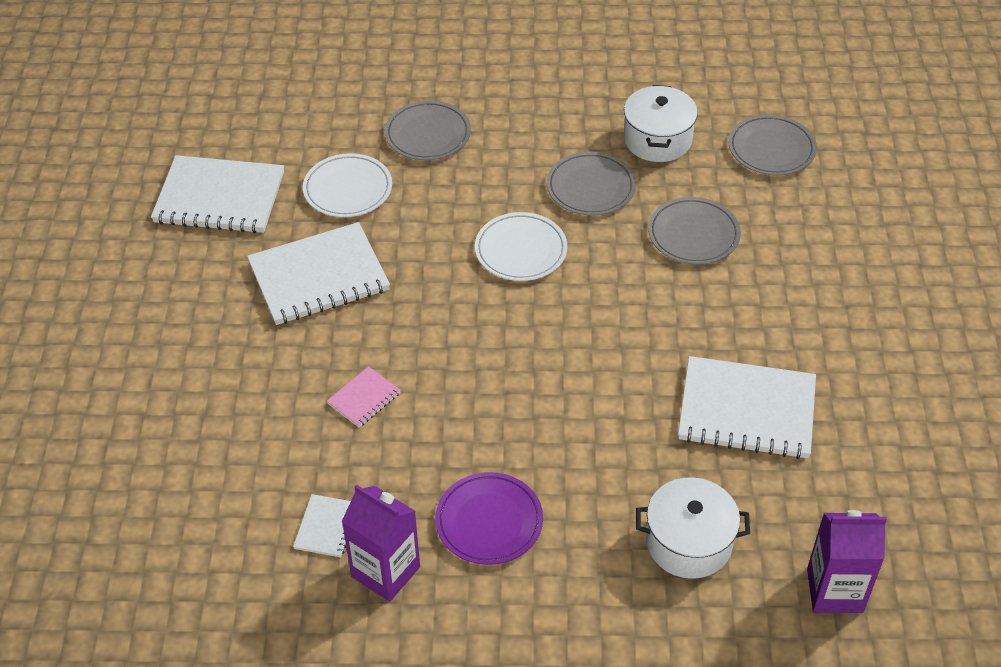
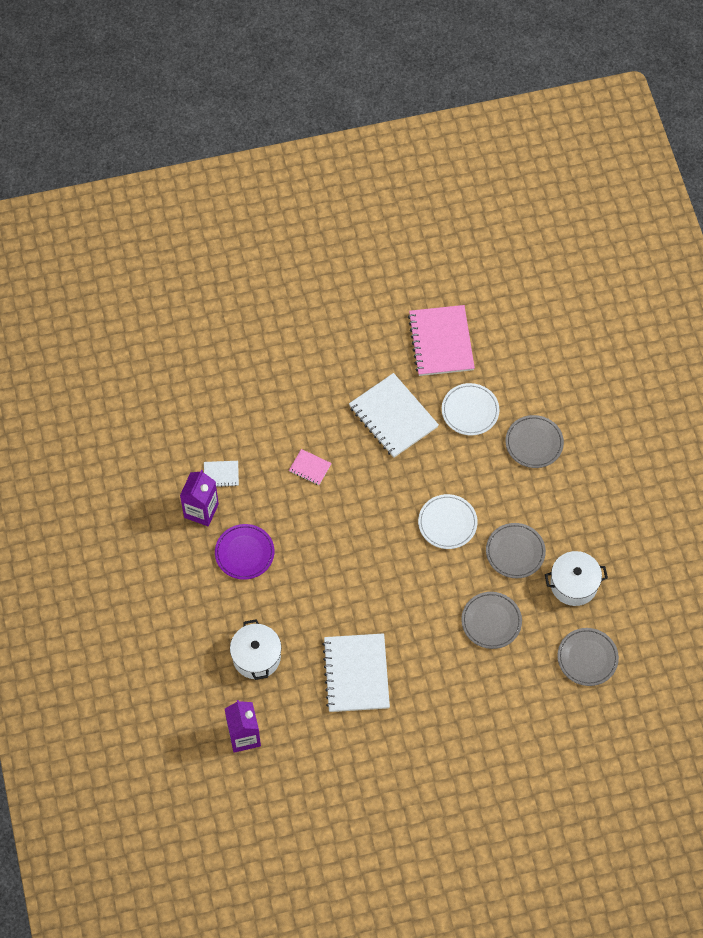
camera: 75 degrees right, 15 degrees up
(220, 197) = (441, 342): white notebook -> pink notebook

